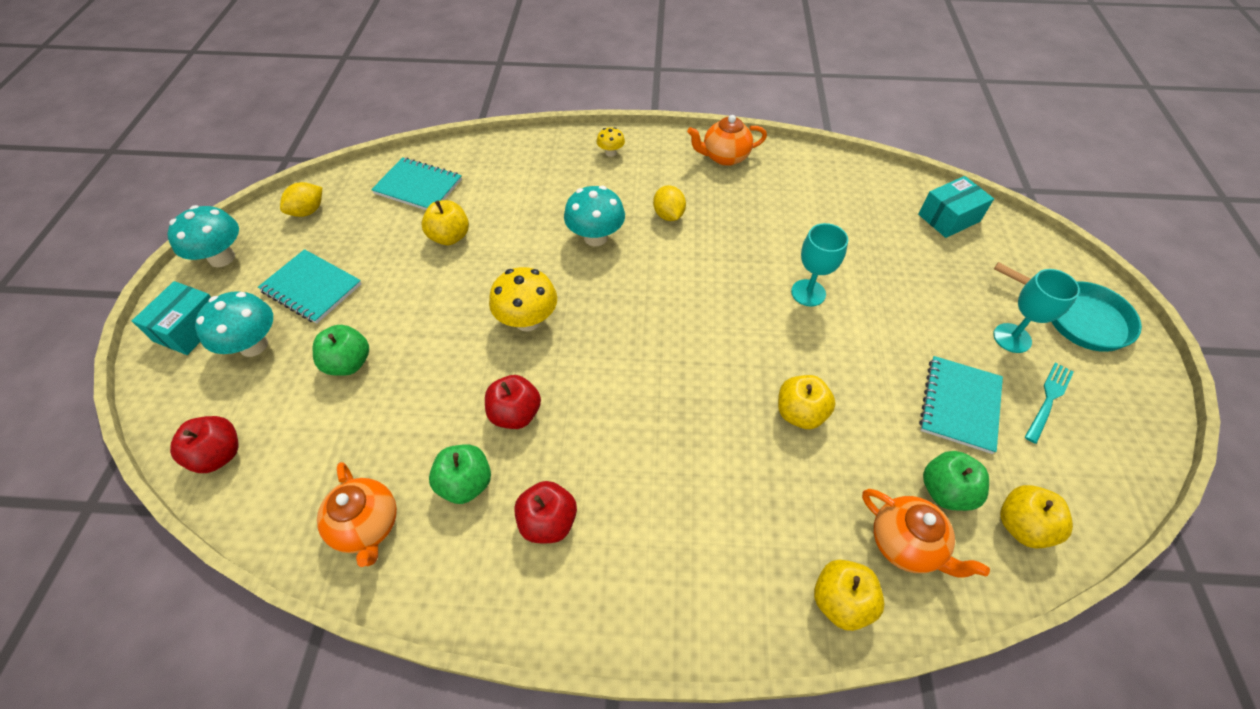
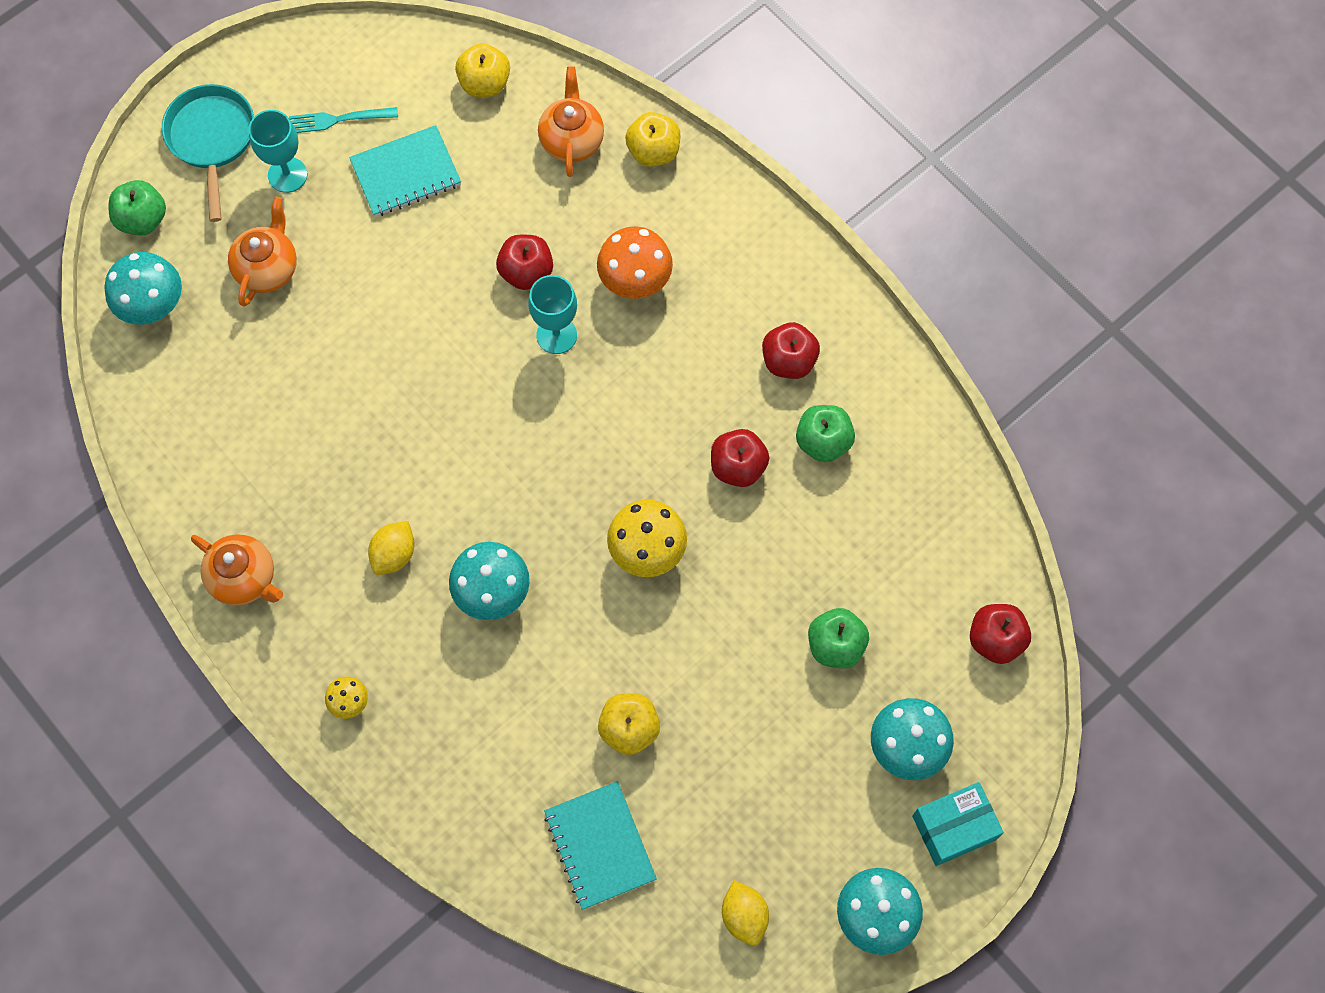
camera: 135 degrees left, 15 degrees up
(308, 211) = (744, 916): yellow lemon -> yellow lemon turned 75 degrees clockwise
(311, 288) = (811, 780): turquoise notebook -> none
(367, 526) = (917, 471): orange teapot -> orange teapot (268, 268)
(725, 476) = (635, 281): none -> orange mushroom
(800, 413) = (526, 272): yellow apple -> red apple
(808, 293) = (383, 355): turquoise goblet -> turquoise goblet (556, 335)
(945, 491) = (501, 141): green apple -> green apple (142, 219)
(949, 218) = (153, 306): turquoise box -> turquoise mushroom

